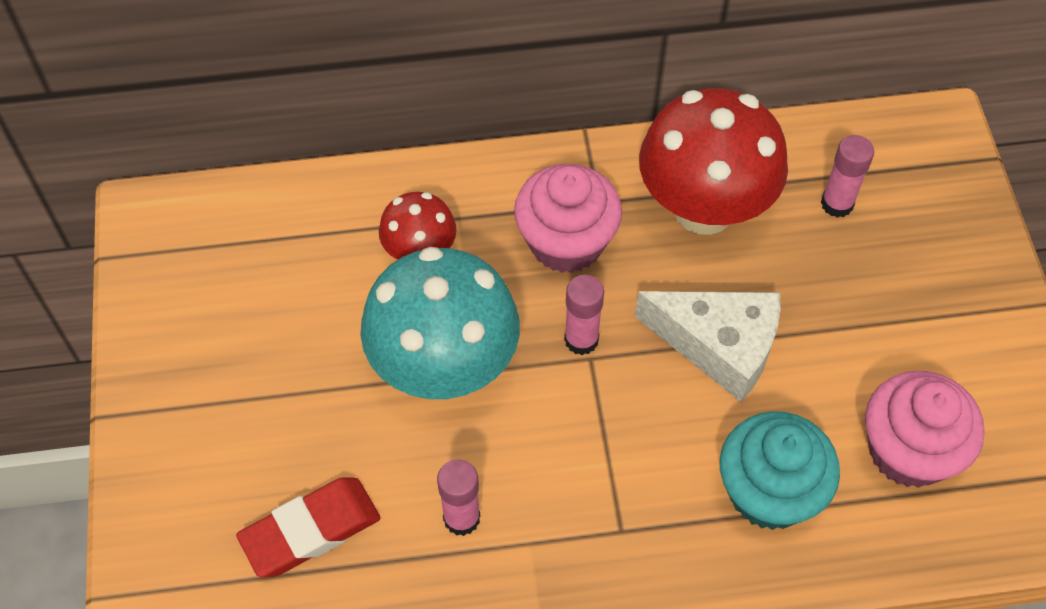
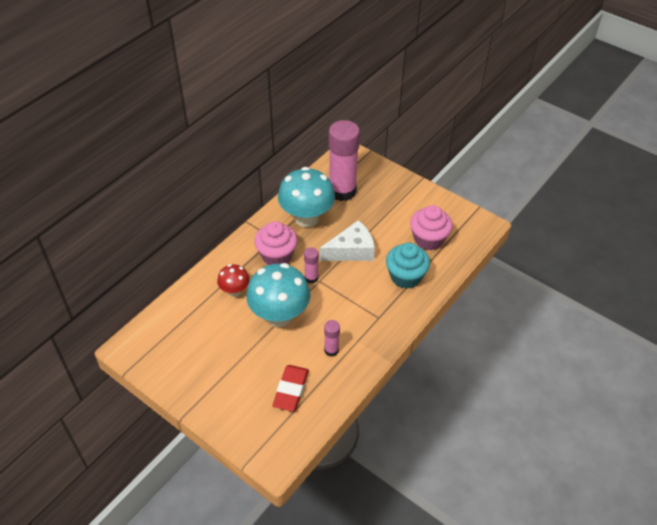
camera: 45 degrees left, 10 degrees down
(703, 208) = (306, 218): red mushroom -> turquoise mushroom
(837, 204) = (342, 191): pink glue stick -> pink glue stick, size x2.24

